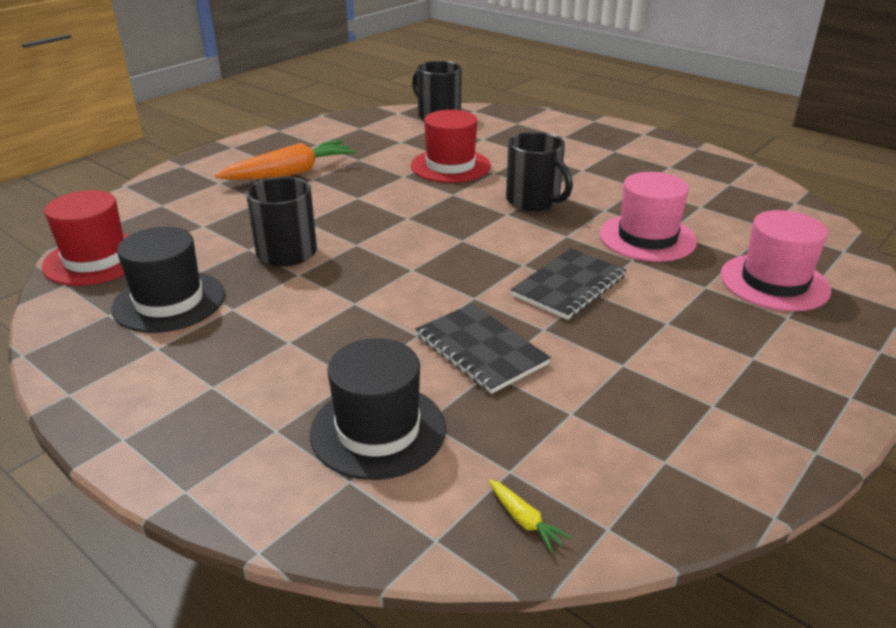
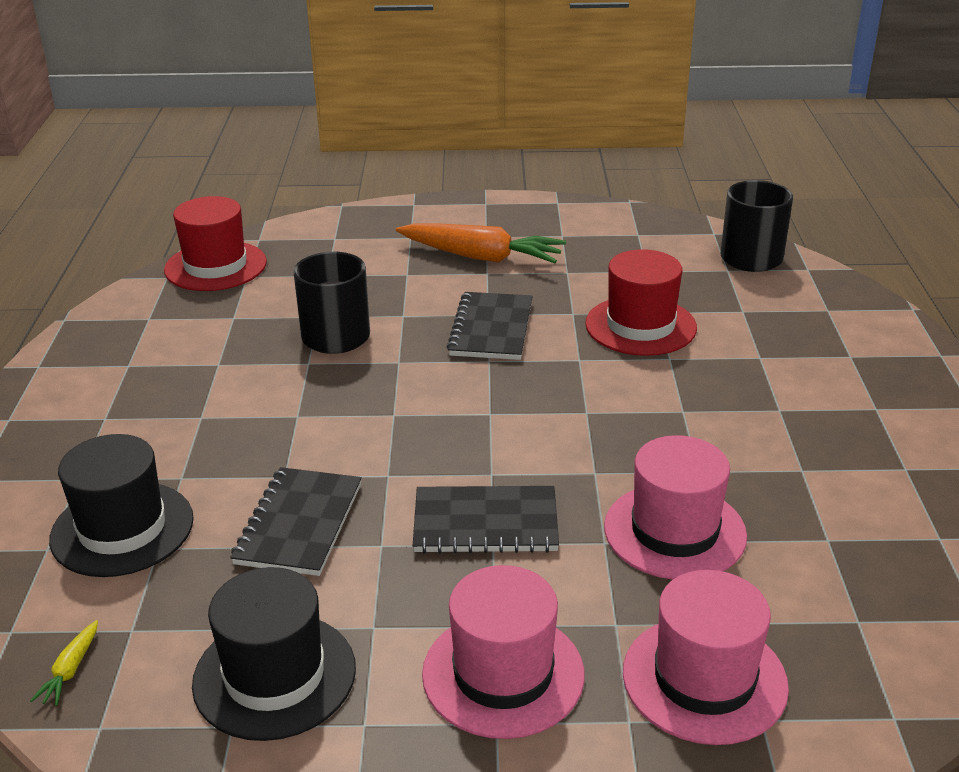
camera: 50 degrees right, 0 degrees up
(169, 301) = (195, 331): black hat -> black hat (274, 675)
(375, 203) = (491, 329): none -> black notebook
(534, 201) = (643, 415): black mug -> none
(713, 338) = (503, 674): none -> pink hat

